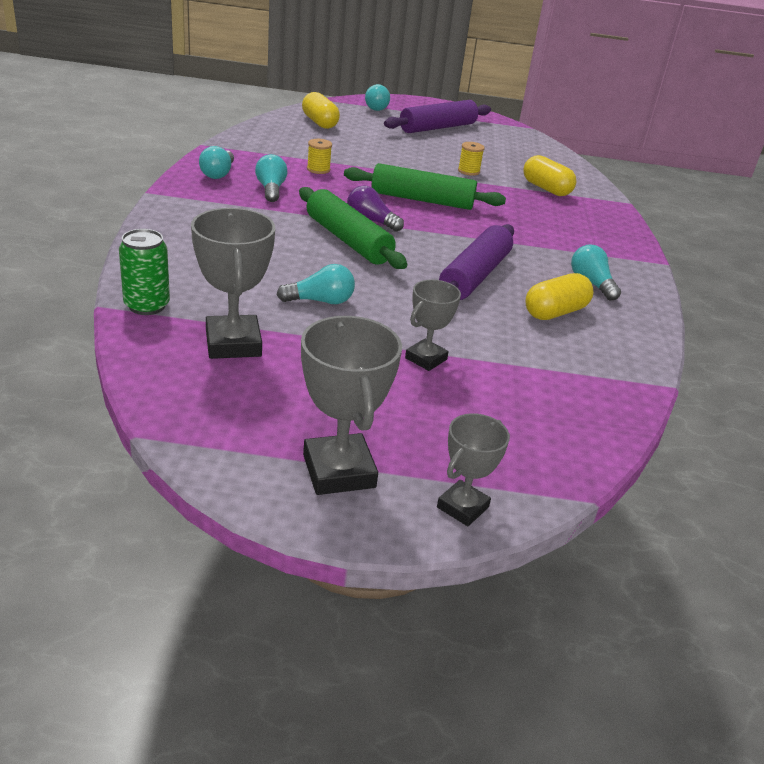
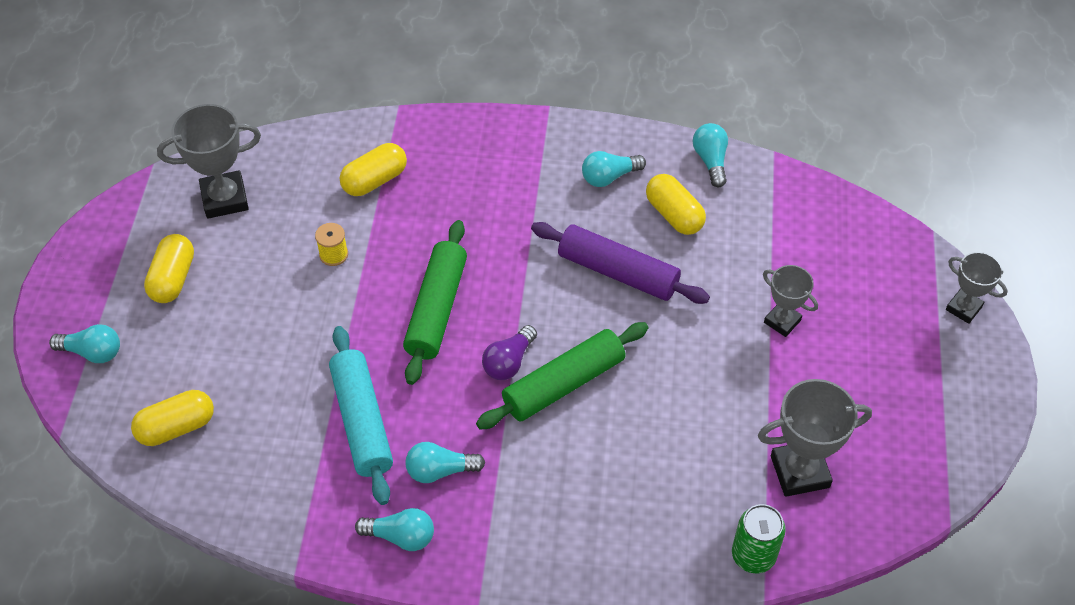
camera: 85 degrees left, 20 degrees up
(318, 169) = (362, 421): yellow spool -> turquoise rolling pin
(320, 301) = (704, 405): turquoise light bulb -> turquoise light bulb (710, 161)
(338, 471) = (949, 383): grey trophy -> grey trophy (225, 199)
(437, 128) = (173, 278): purple rolling pin -> yellow capsule

